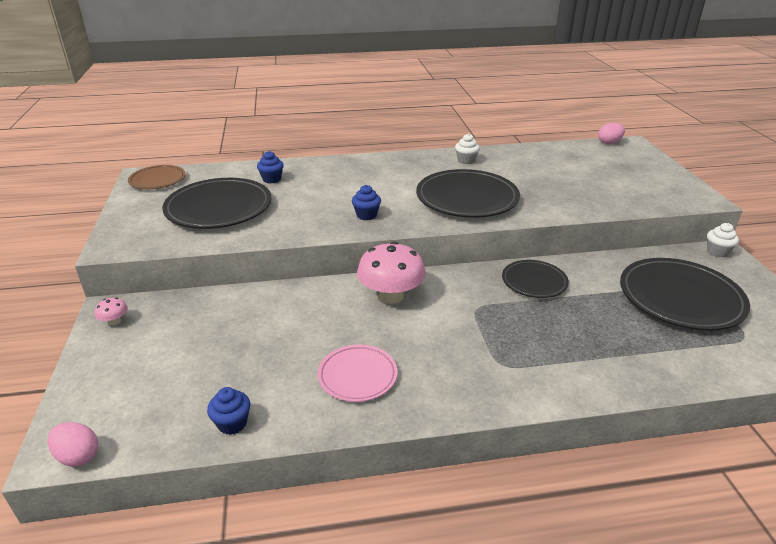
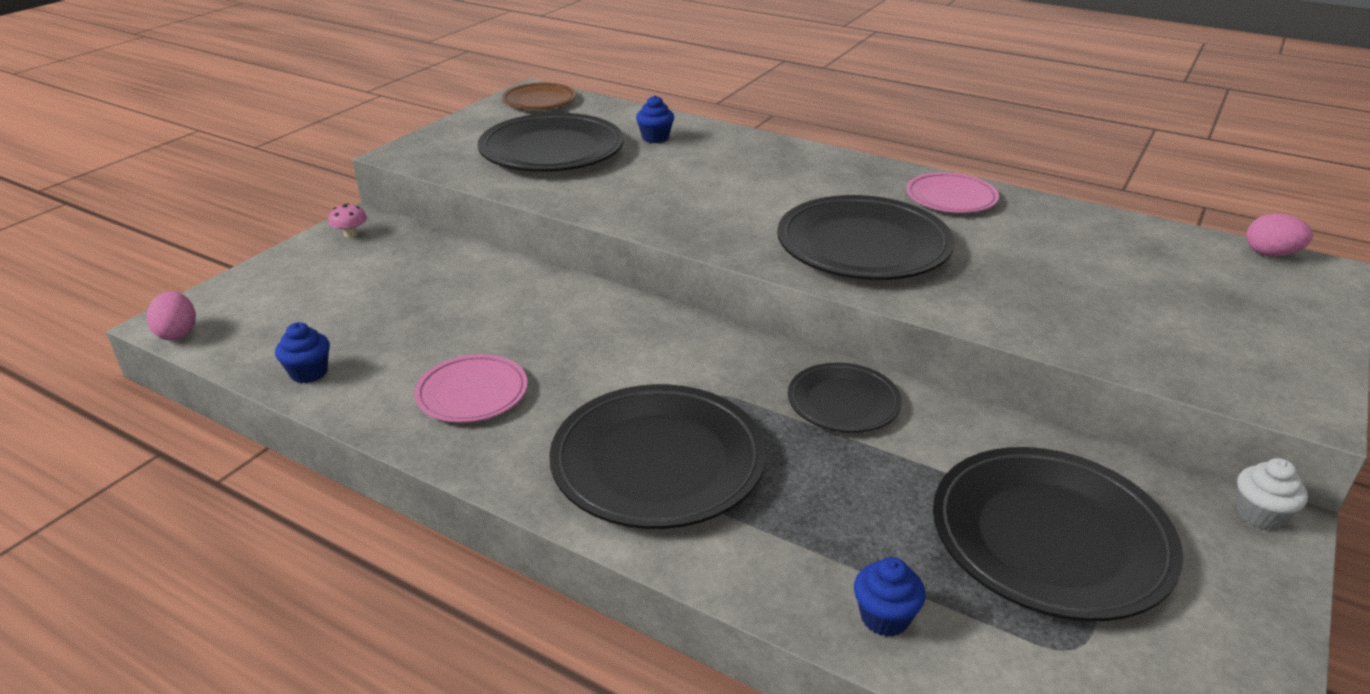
camera: 40 degrees right, 0 degrees up
(366, 215) = (696, 217): blue cupcake -> blue cupcake (884, 617)
(391, 296) = (633, 331): pink mushroom -> none
(466, 161) = (951, 198): white cupcake -> pink plate
(504, 355) = (658, 462): none -> black plate

